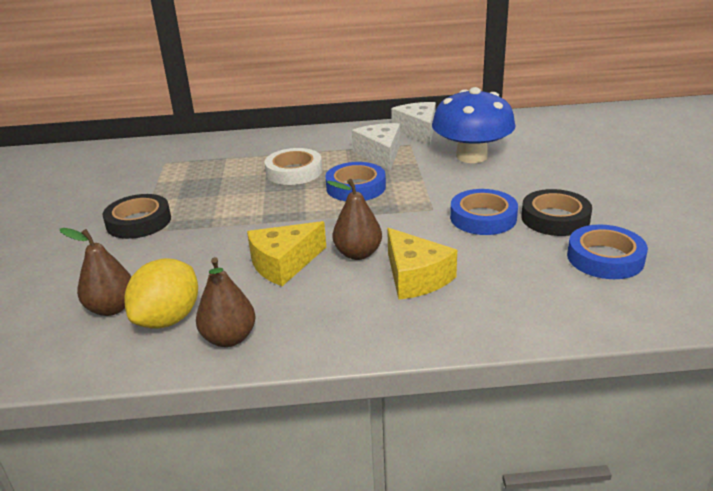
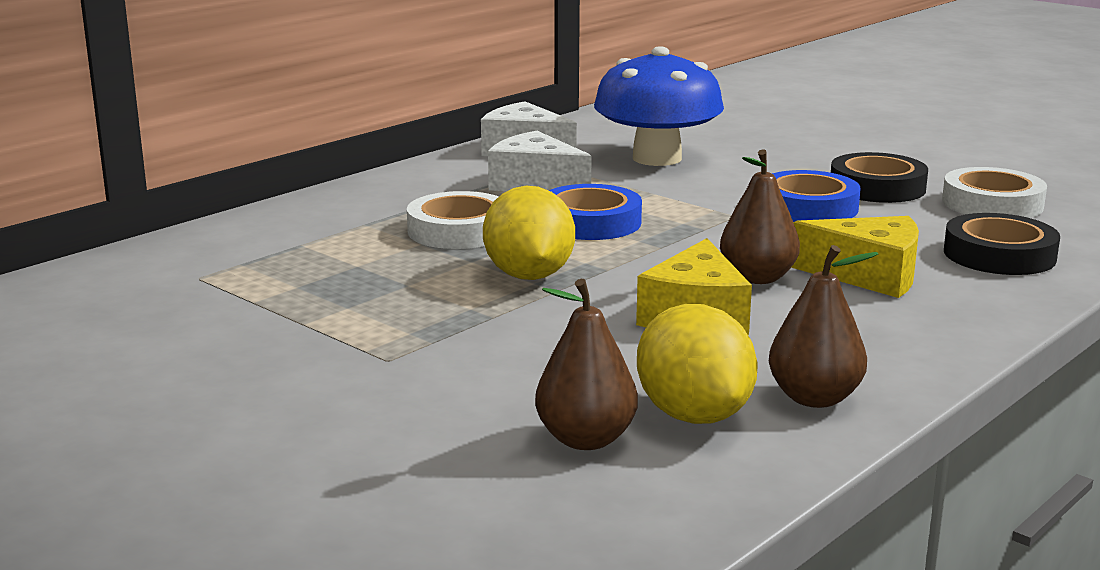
camera: 45 degrees left, 10 degrees down
(139, 222) = (358, 350): black tape -> black tape (999, 255)
(268, 209) = (529, 276): none -> yellow lemon
(605, 258) = (992, 203): blue tape -> white tape

